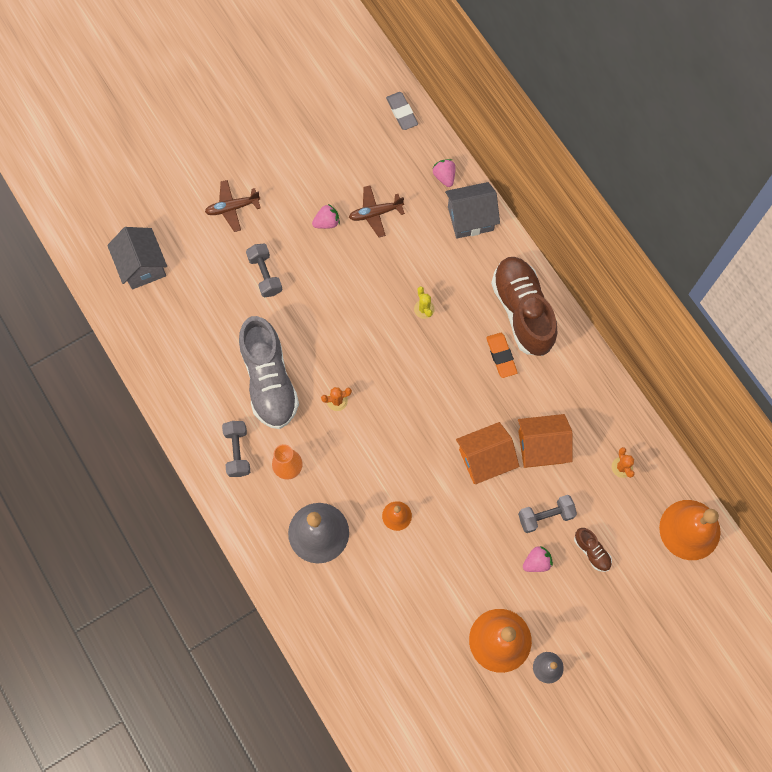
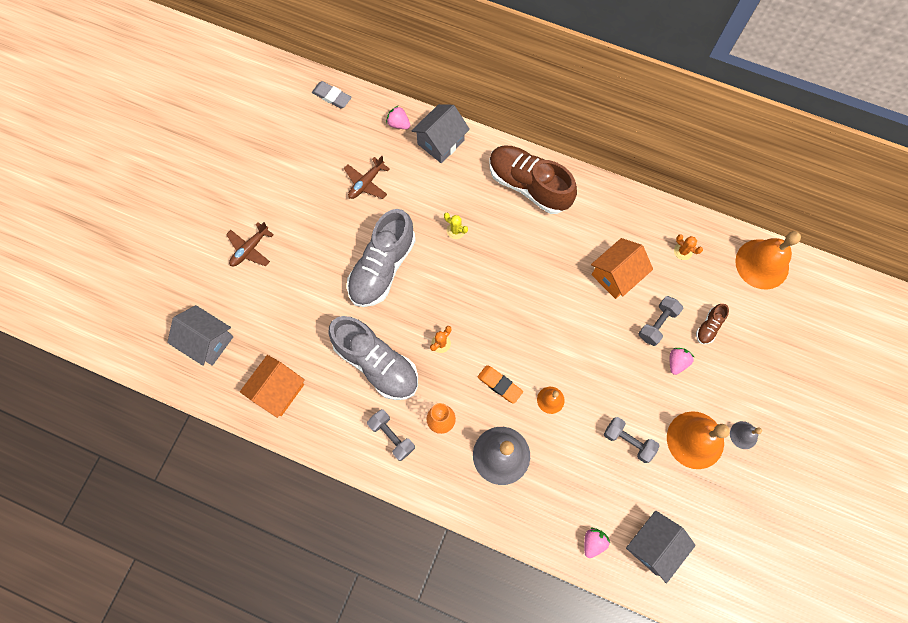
camera: 35 degrees left, 0 degrees up
(265, 275) = (314, 284): grey dumbbell -> grey dumbbell (628, 441)
(327, 222) = (333, 213): pink strawberry -> pink strawberry (593, 542)
(334, 299) = (382, 267): none -> grey shoe
(392, 700) = (653, 545): none -> grey house
(485, 459) = (583, 312): orange house -> orange house (278, 390)
(501, 356) = (538, 228): orange eraser -> orange eraser (499, 385)
(591, 551) = (708, 327): brown shoe -> brown shoe turned 105 degrees clockwise

